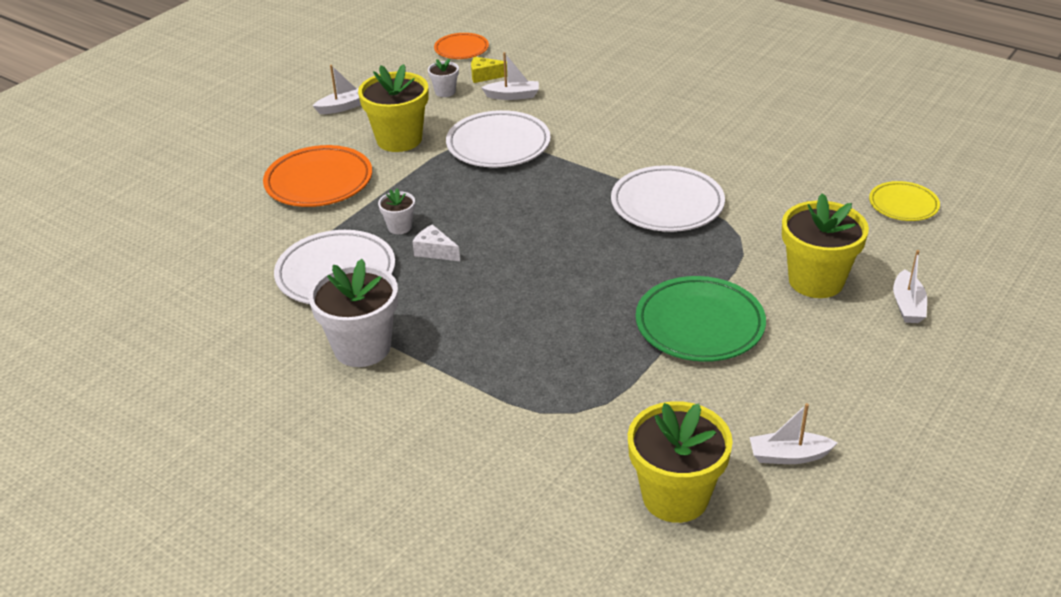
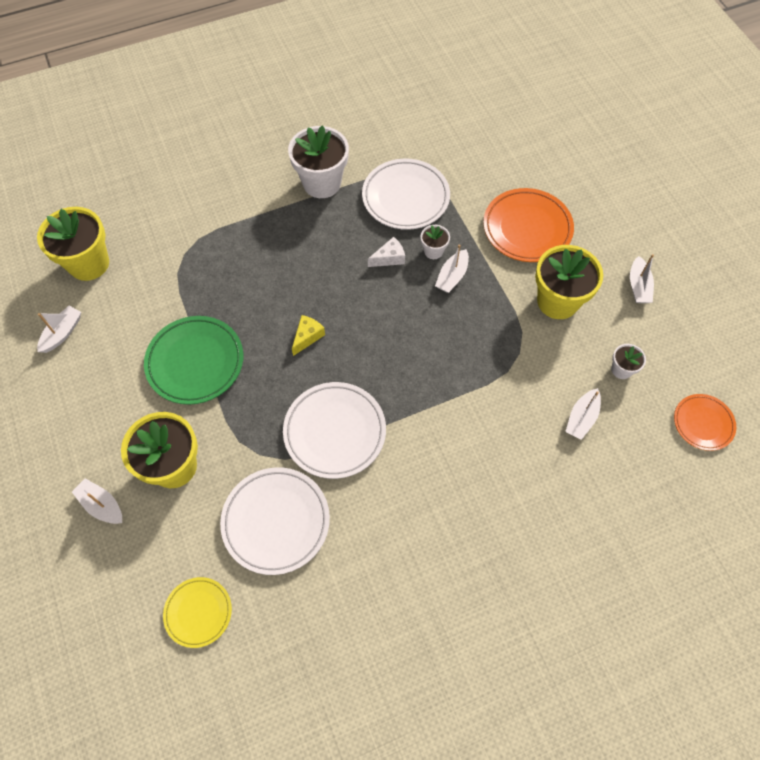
camera: 120 degrees right, 25 degrees up
(423, 204) = (452, 276): none -> white boat
(485, 76) = (634, 416): yellow cheese -> yellow cheese (307, 337)
(498, 145) = (503, 364): white plate -> white plate (276, 521)

